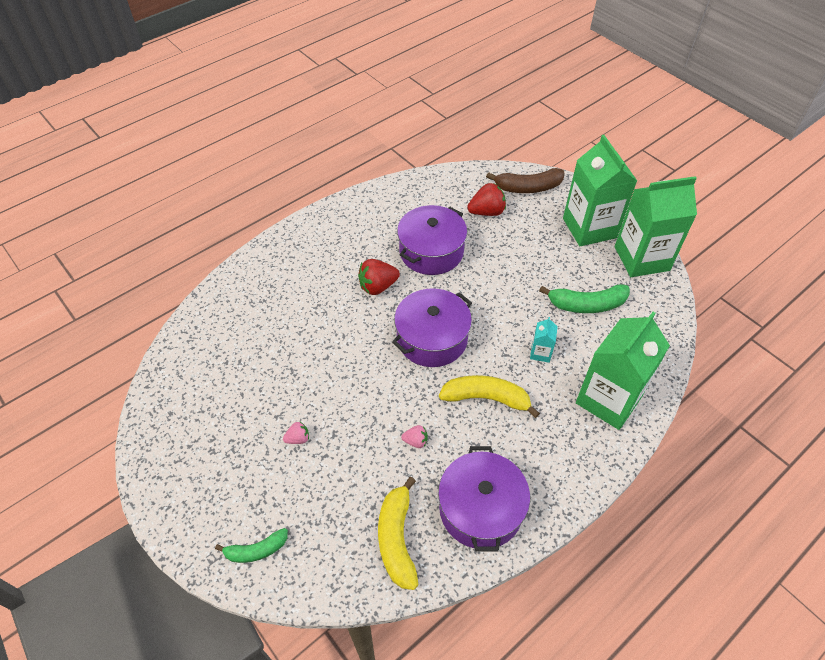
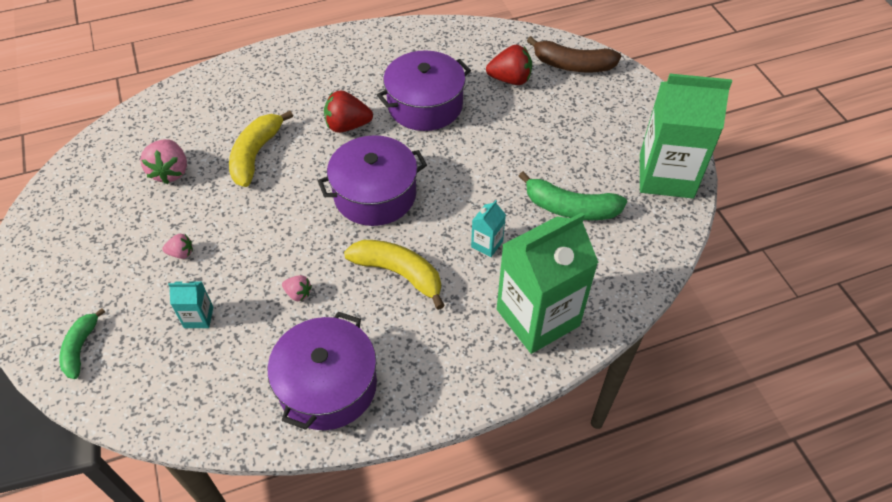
camera: 20 degrees right, 0 degrees up
(248, 370) = (170, 172): none -> pink strawberry
(256, 550) = (81, 348): green banana -> green banana turned 90 degrees clockwise
(344, 488) = (198, 317): none -> turquoise carton
(397, 539) = (223, 385): yellow banana -> yellow banana (256, 154)
(589, 228) = (621, 126): green carton -> none

